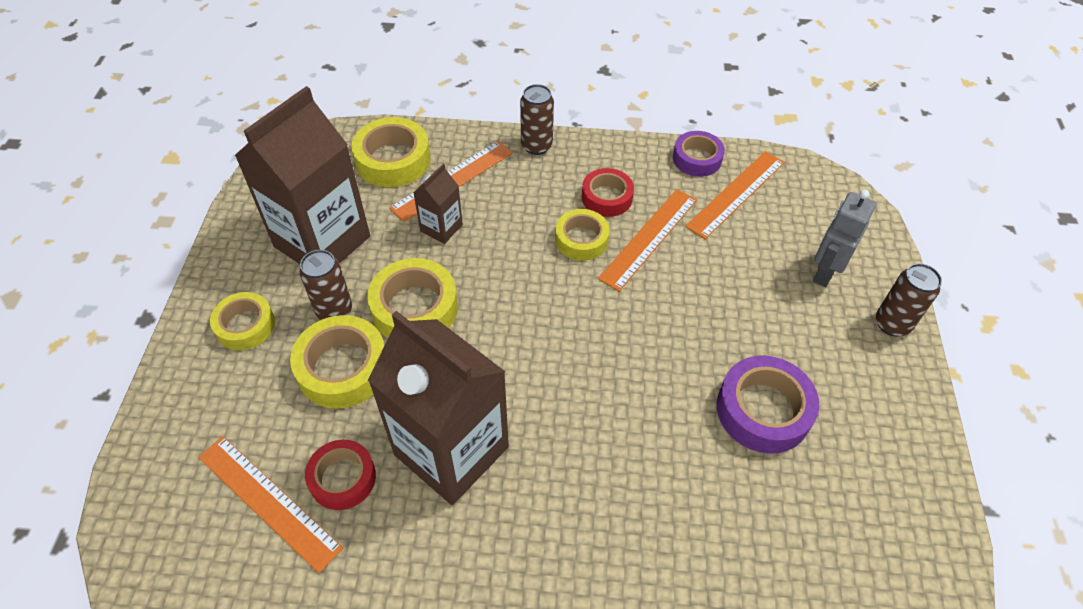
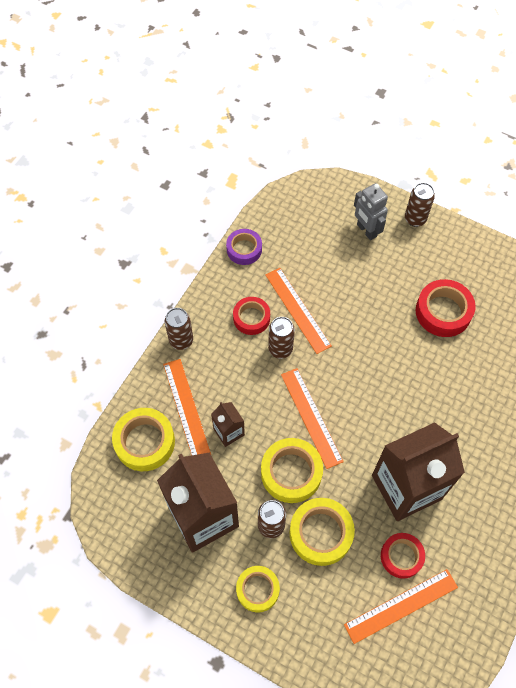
camera: 65 degrees left, 10 degrees up
(581, 239) = (280, 349): yellow tape -> brown can
(736, 194) = (285, 243): orange ruler -> orange ruler (311, 417)
(763, 410) = (443, 312): purple tape -> red tape

